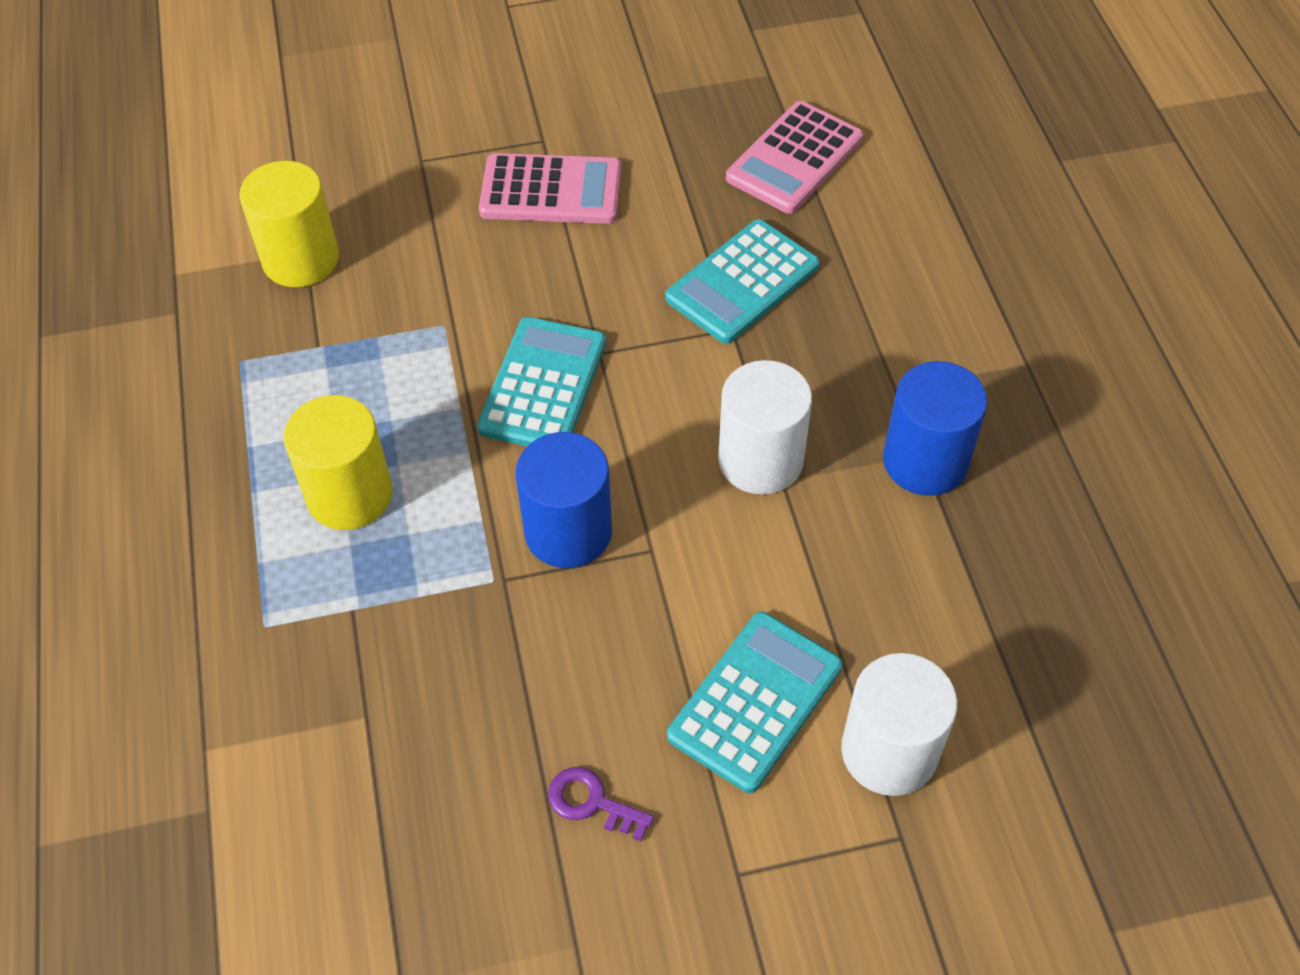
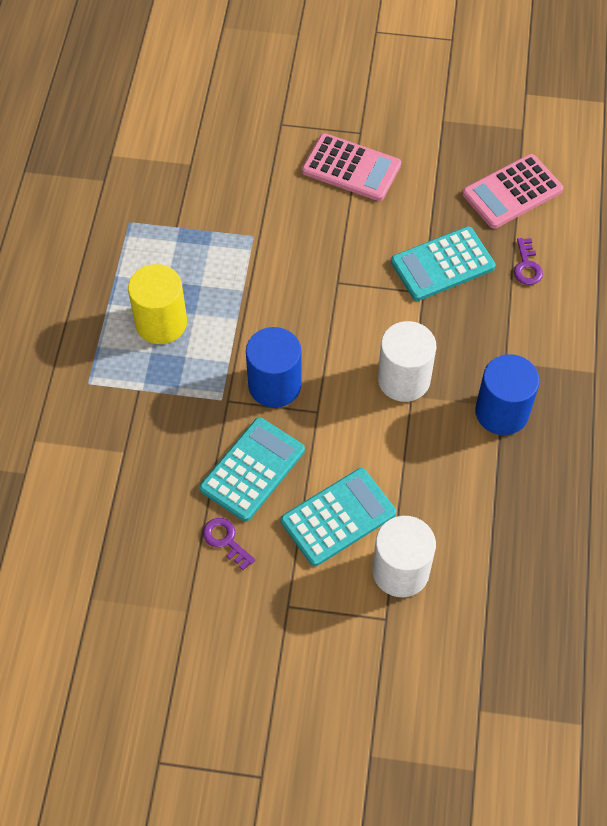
camera: 20 degrees right, 5 degrees up
(301, 259) = (186, 168): yellow cylinder -> none
(543, 385) = (296, 292): turquoise calculator -> turquoise calculator (252, 469)
(862, 249) = (527, 266): none -> purple key

